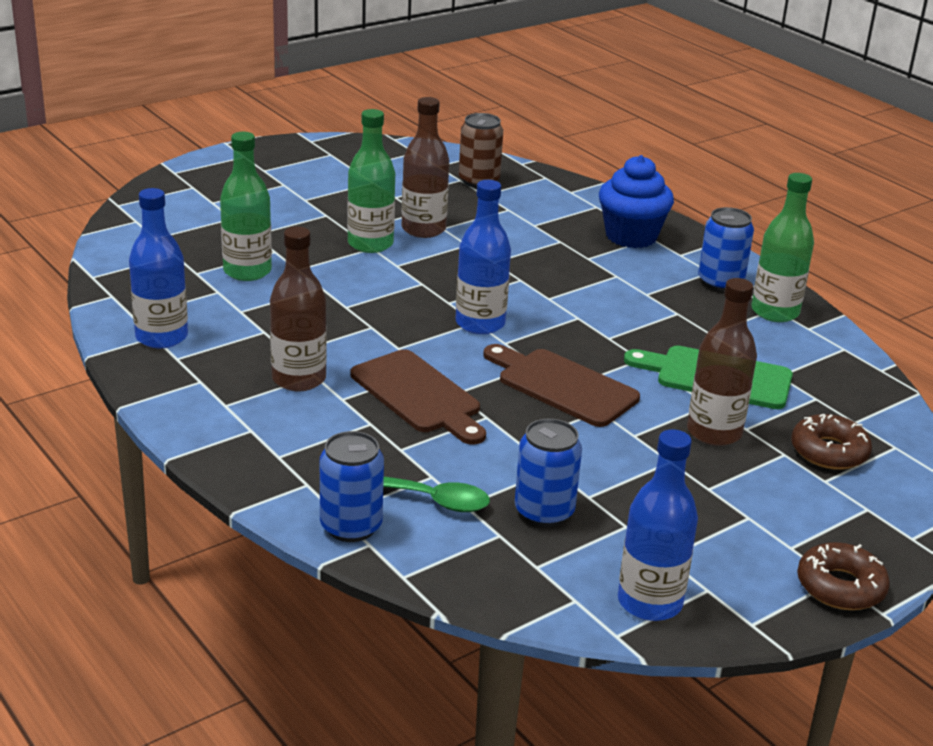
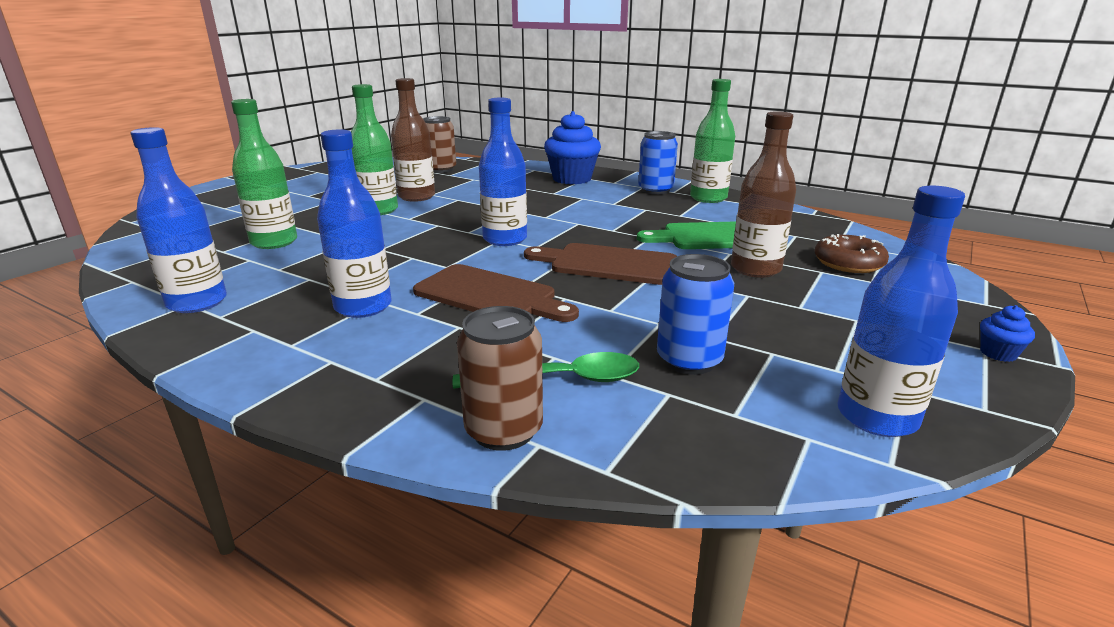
camera: 20 degrees left, 5 degrees down
(299, 379) = (363, 307): brown bottle -> blue bottle
(351, 526) = (503, 430): blue can -> brown can
(840, 587) = (998, 353): brown donut -> blue cupcake

